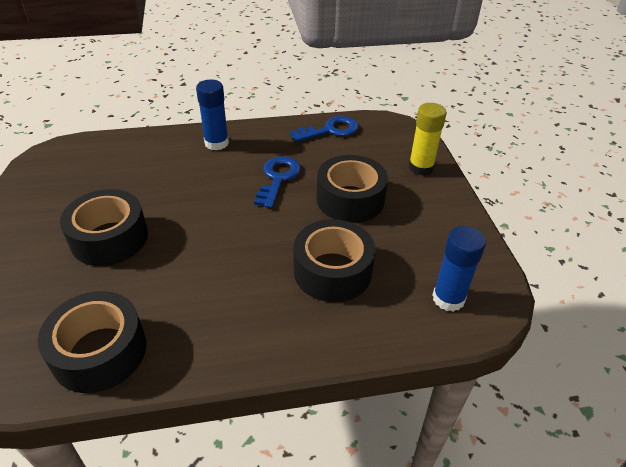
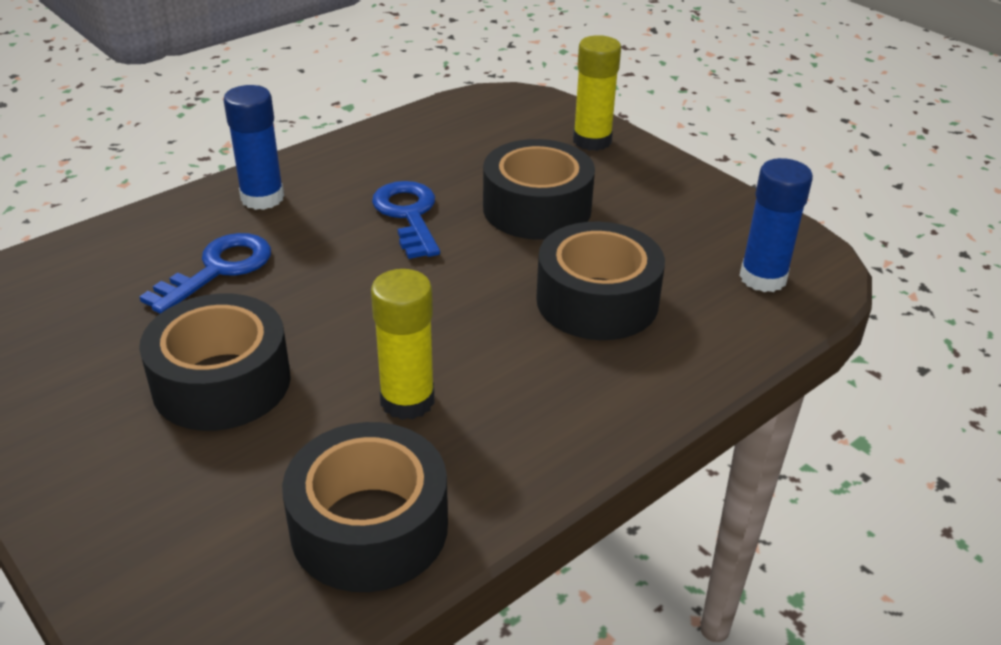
camera: 30 degrees left, 5 degrees down
(181, 288) = (407, 400): none -> yellow glue stick
(330, 130) = (423, 130): blue key -> blue key (219, 269)

